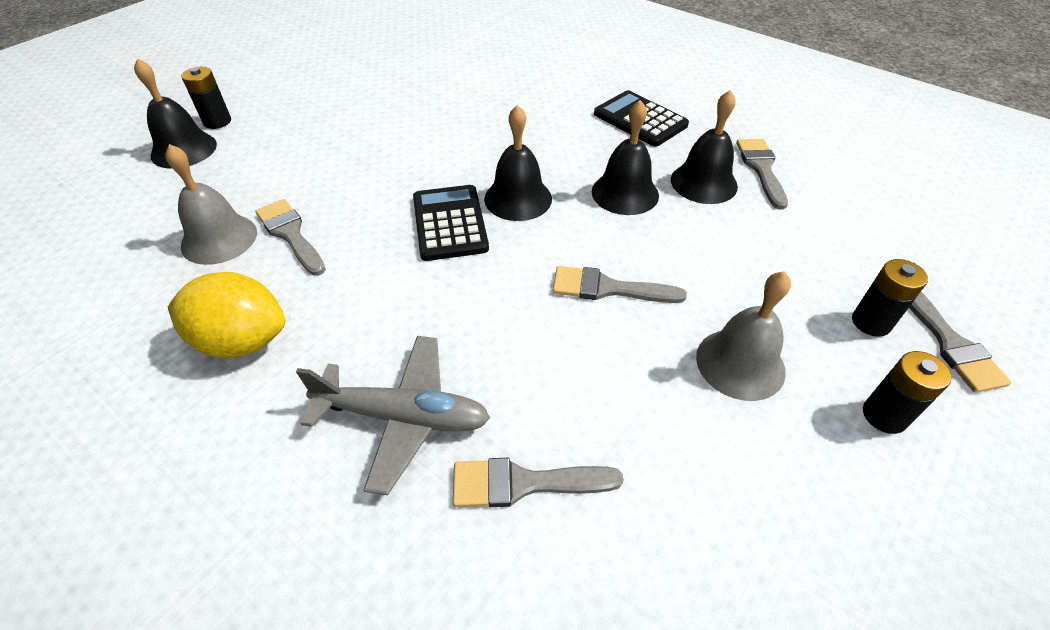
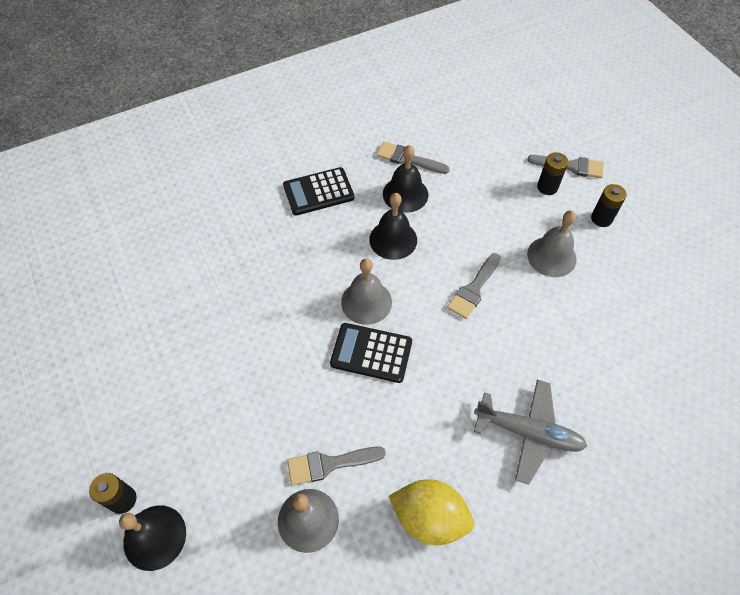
camera: 65 degrees left, 10 degrees up
(242, 341) = (429, 517): yellow lemon -> yellow lemon turned 75 degrees clockwise
(403, 417) = (528, 433): grey plane -> grey plane turned 75 degrees clockwise
(518, 198) = (366, 302): black bell -> grey bell
(524, 483) = (589, 387): grey brush -> none

